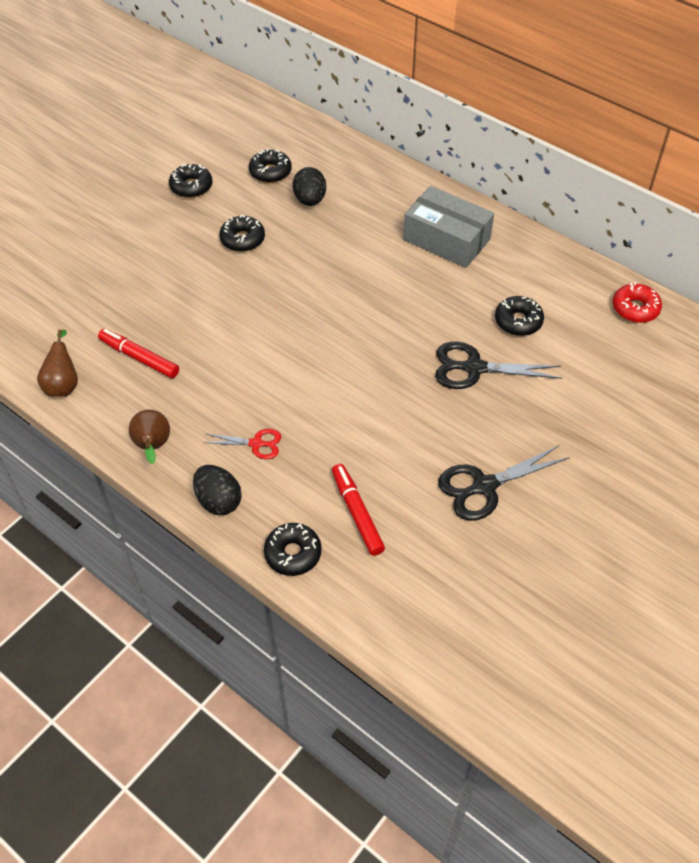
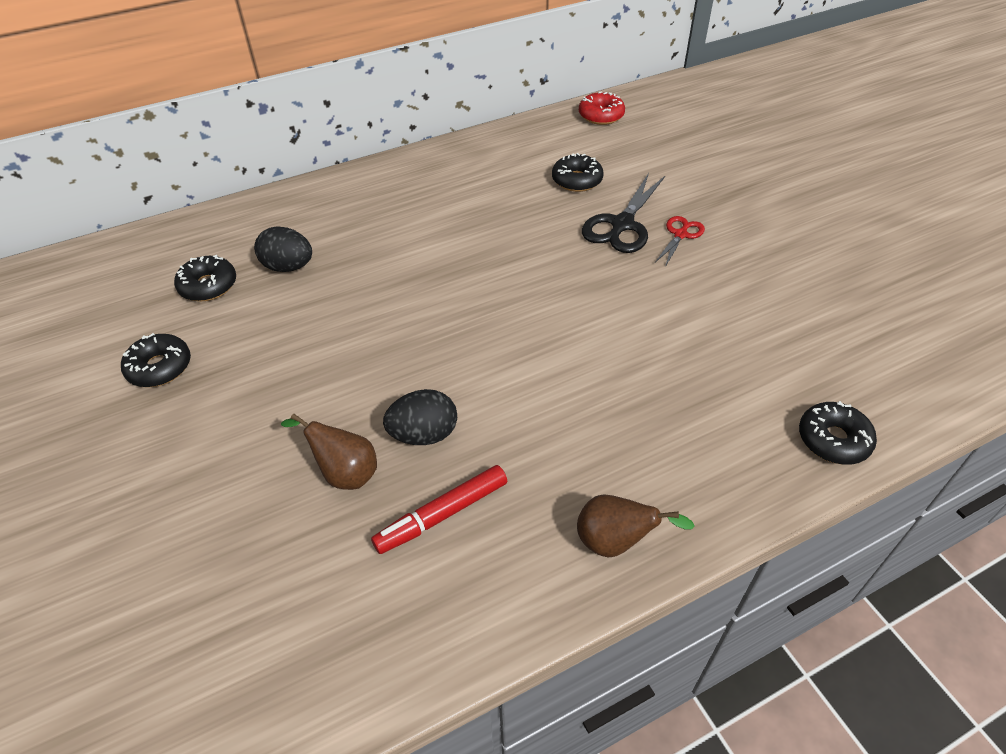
camera: 65 degrees left, 5 degrees down
(63, 384) = (439, 633): brown pear -> brown pear (344, 472)
(218, 501) = (734, 491): black egg -> black egg (424, 434)
(242, 239) = (303, 344): black donut -> none
(256, 443) = (654, 427): red scissors -> red scissors (680, 235)
(357, 513) = (787, 367): red marker -> none
(446, 239) = (435, 189): grey box -> none
(484, 486) = (777, 264): black scissors -> none

